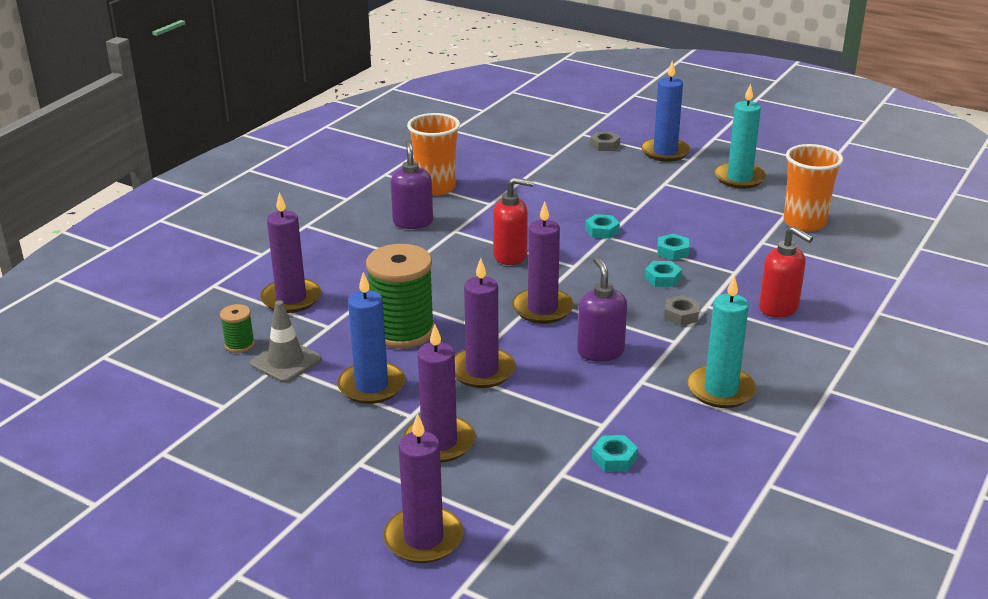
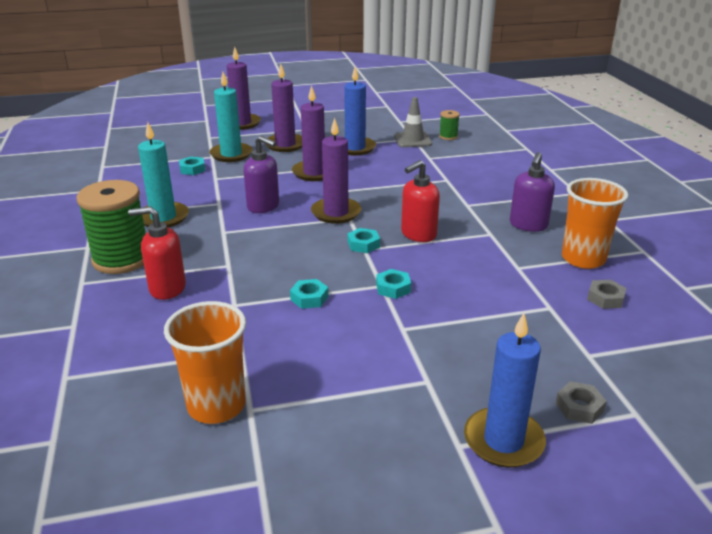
camera: 135 degrees right, 0 degrees up
(291, 298) = (477, 159): purple candle -> none
(402, 331) = (389, 170): green spool -> green spool (121, 259)
(413, 222) = (528, 225): purple soap dispenser -> purple soap dispenser turned 75 degrees clockwise
(662, 278) = (286, 270): turquoise nut -> turquoise nut (363, 244)
(681, 315) = (239, 249): grey nut -> grey nut (605, 298)
(739, 178) = (361, 444): turquoise candle -> turquoise candle (231, 154)

